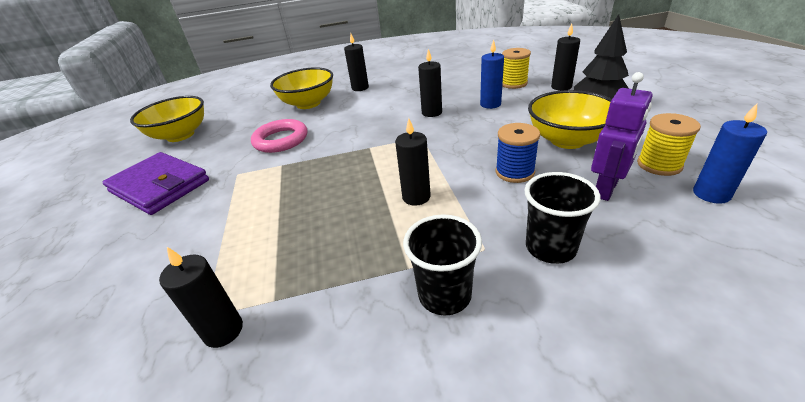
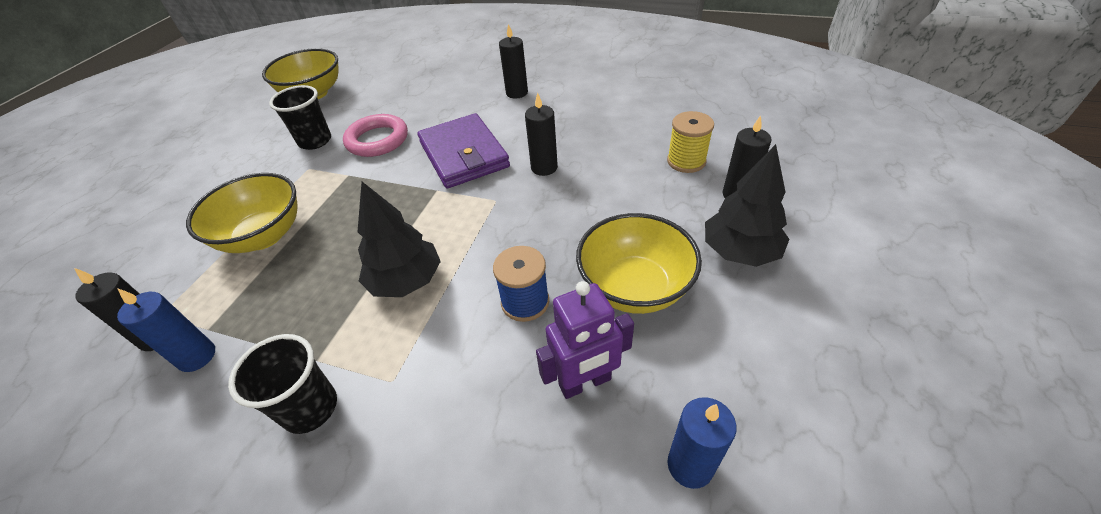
camera: 30 degrees right, 10 degrees up
(160, 186) = (248, 154): purple wallet -> purple wallet (464, 154)
(308, 103) = (447, 96): yellow bowl -> yellow bowl (263, 236)
(416, 197) = (406, 281): black candle -> black tree
(490, 104) = (618, 185): blue candle -> blue candle (197, 356)
(550, 248) = (443, 418): black cup -> black cup (315, 141)
(659, 165) = (689, 386): yellow spool -> none

